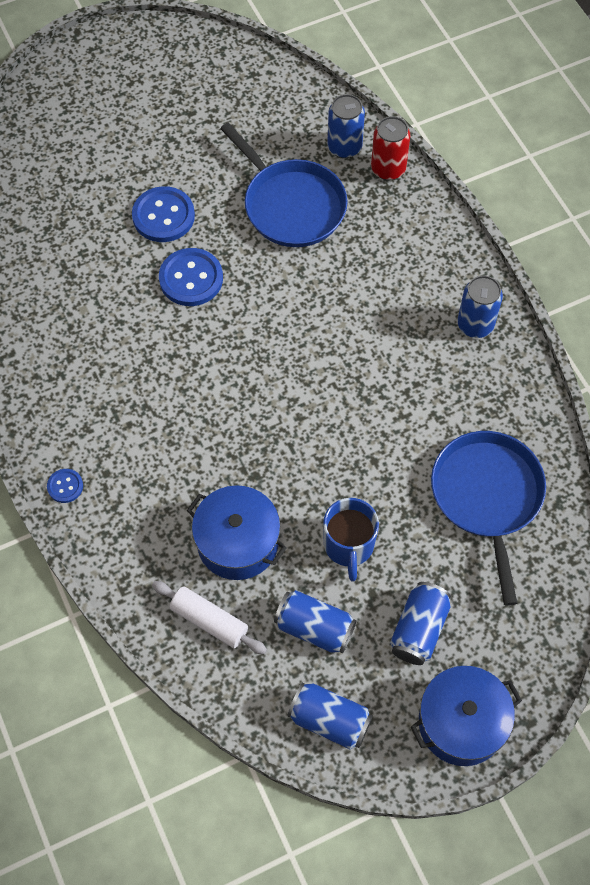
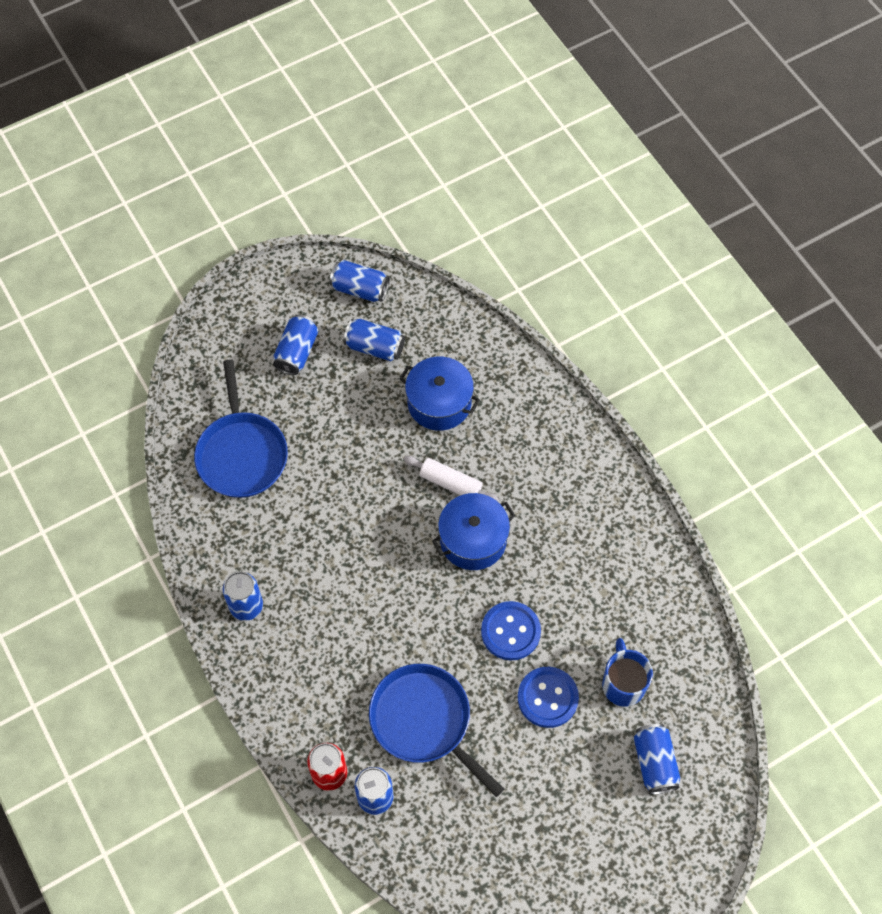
camera: 175 degrees right, 0 degrees up
(65, 486) = (583, 435): blue button -> none
(70, 155) = (654, 763): none -> blue can
(209, 621) = (454, 346): white rolling pin -> white rolling pin (450, 483)
(349, 546) = (352, 407): blue mug -> blue mug (623, 684)
(461, 722) = (266, 295): blue pot -> blue pot (473, 540)

